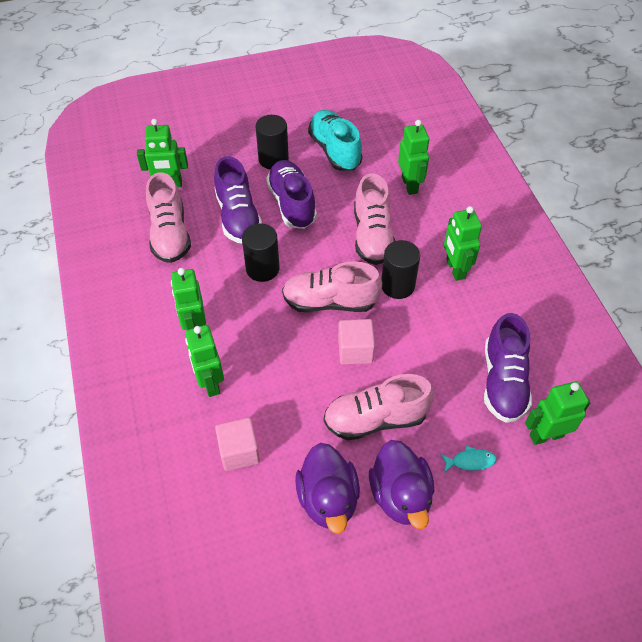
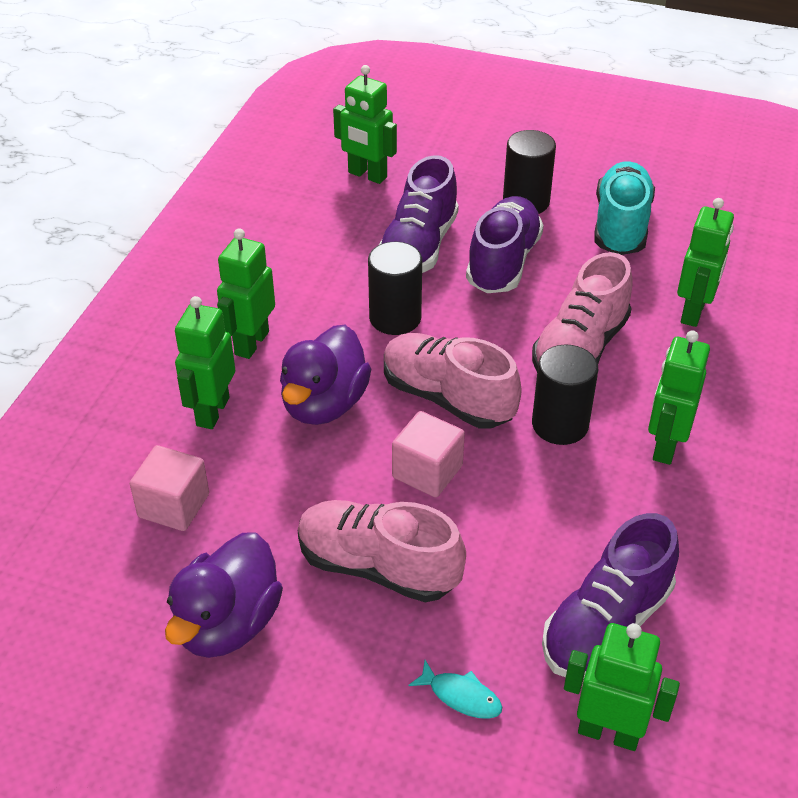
camera: 35 degrees right, 10 degrees down
(170, 234) = (318, 229): pink shoe -> none
(400, 495) = (324, 678): purple duck -> purple duck (324, 404)

